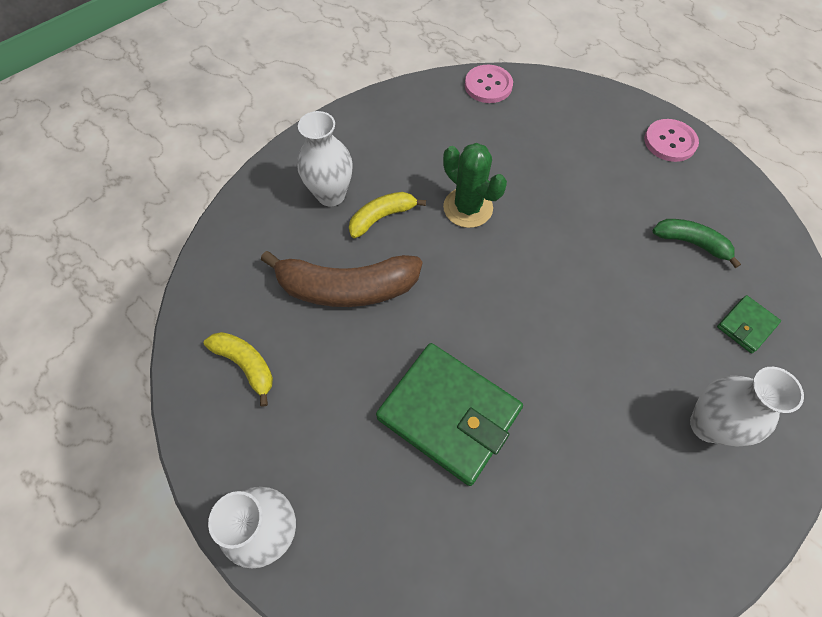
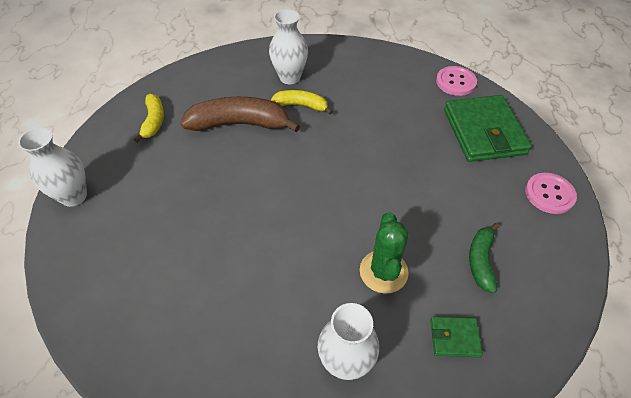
camera: 45 degrees right, 10 degrees down
(346, 288) = (240, 124): brown banana -> brown banana turned 135 degrees clockwise
(449, 414) = (210, 220): green wallet -> green wallet (483, 132)
(468, 208) = (355, 134): green cactus -> green cactus (383, 271)
(691, 243) = (481, 261): green banana -> green banana turned 150 degrees counterclockwise

